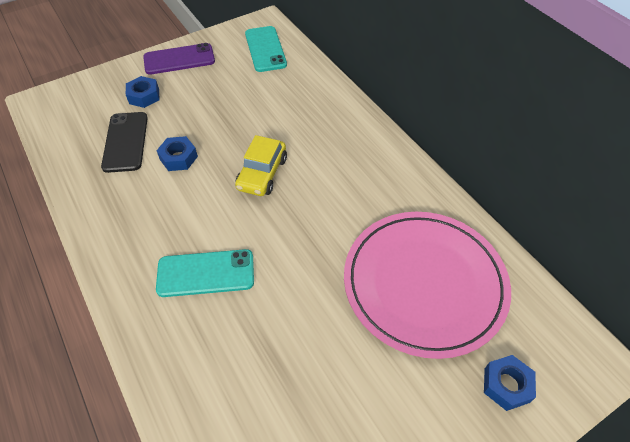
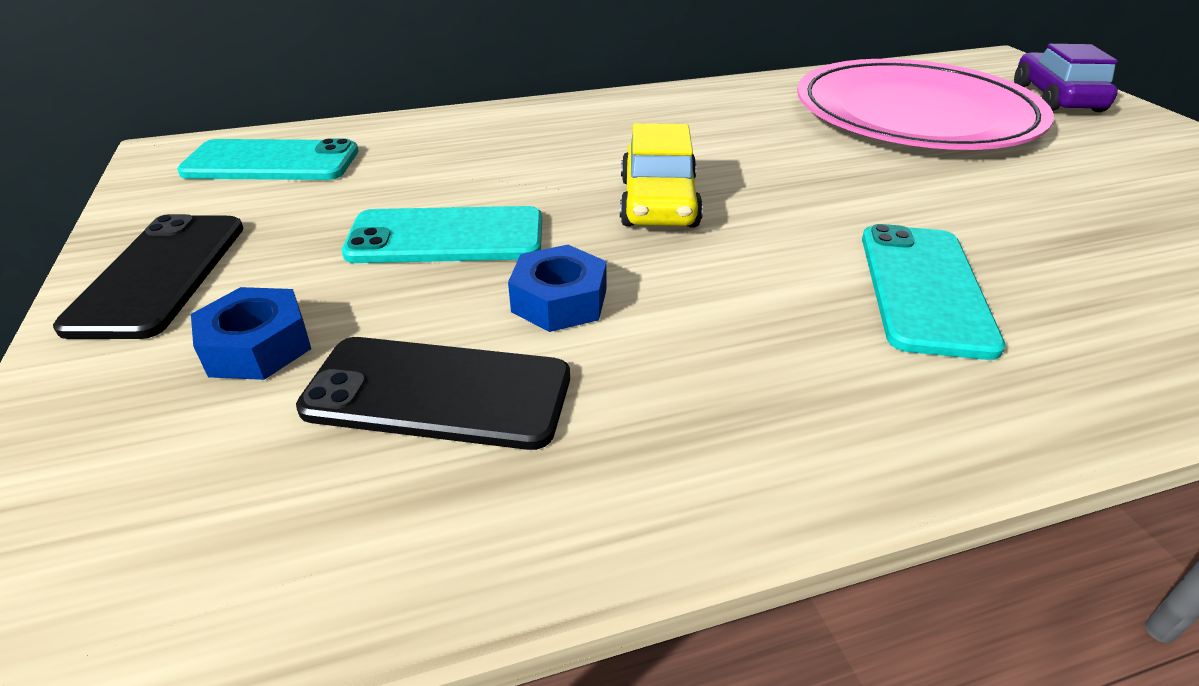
camera: 75 degrees left, 15 degrees down
(179, 59) = (160, 274): purple phone -> black phone
(217, 116) = (446, 237): none -> turquoise phone
(262, 174) = (658, 203): yellow car -> yellow car turned 60 degrees clockwise
(506, 385) = (1056, 98): blue nut -> purple car

